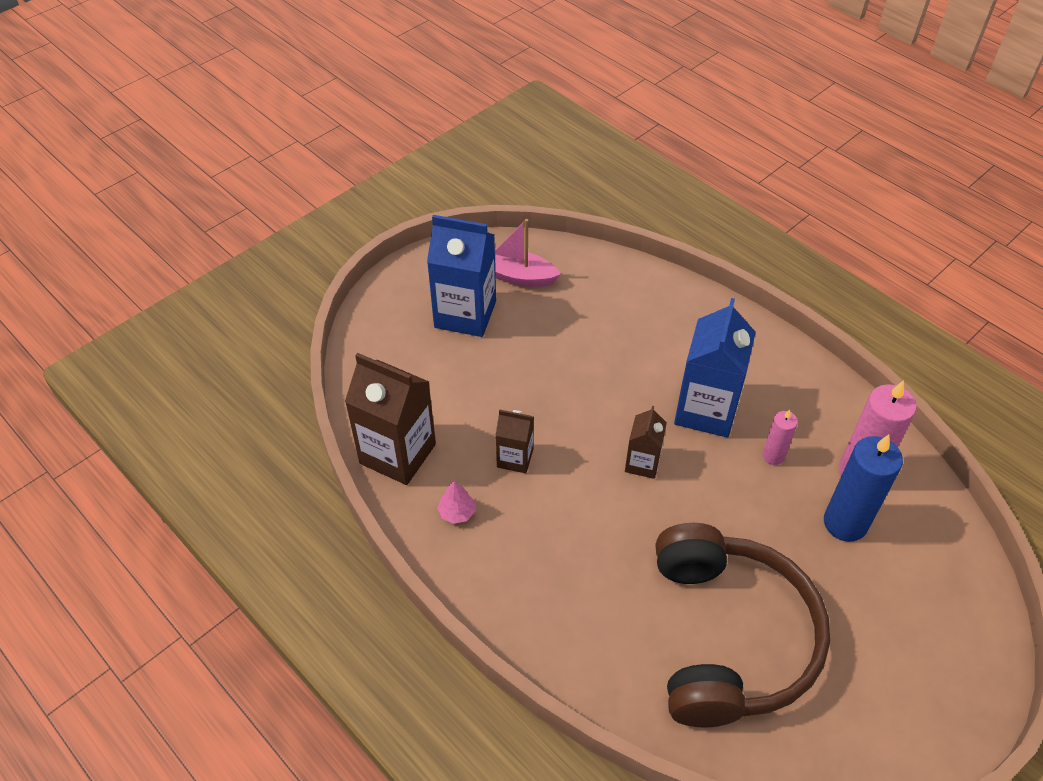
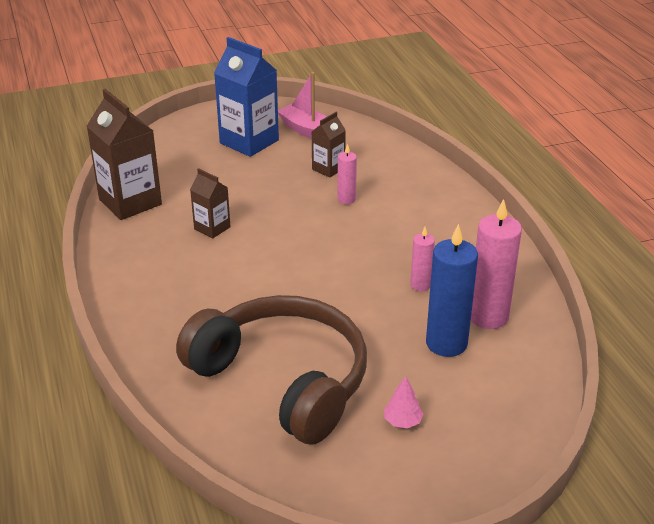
camera: 25 degrees right, 15 degrees down
(457, 512) = (142, 245): pink tree -> pink tree (402, 421)
(625, 364) = (346, 199): none -> pink candle
(642, 463) = (307, 258): brown carton -> brown carton (328, 169)
(706, 410) = (388, 243): blue carton -> none
(729, 637) = (283, 380): brown headphones -> brown headphones turned 75 degrees counterclockwise

